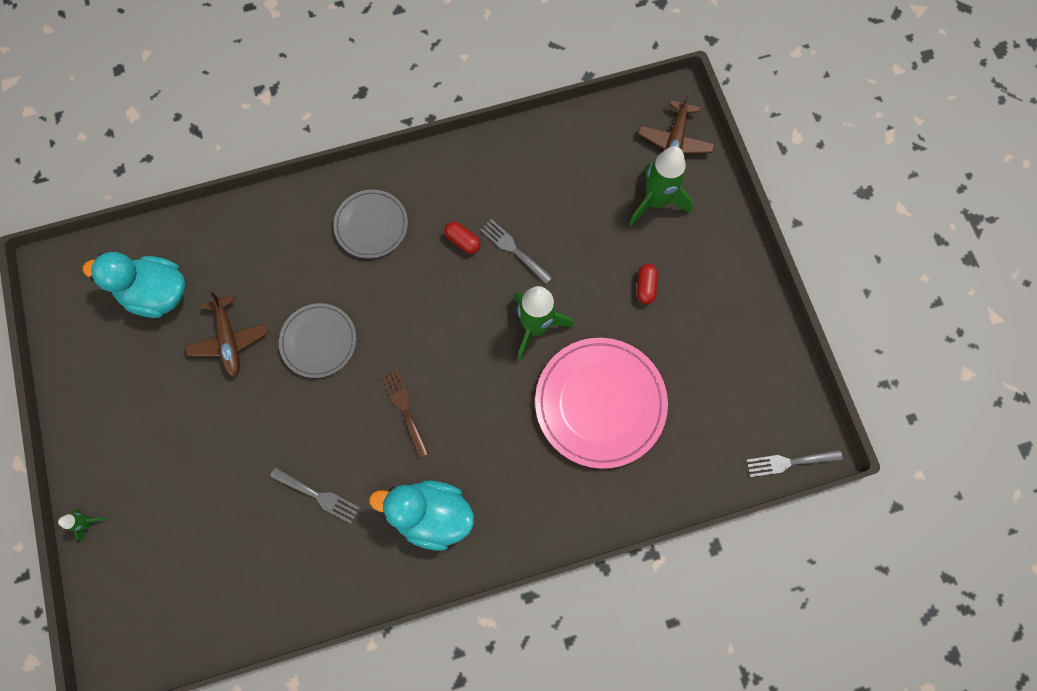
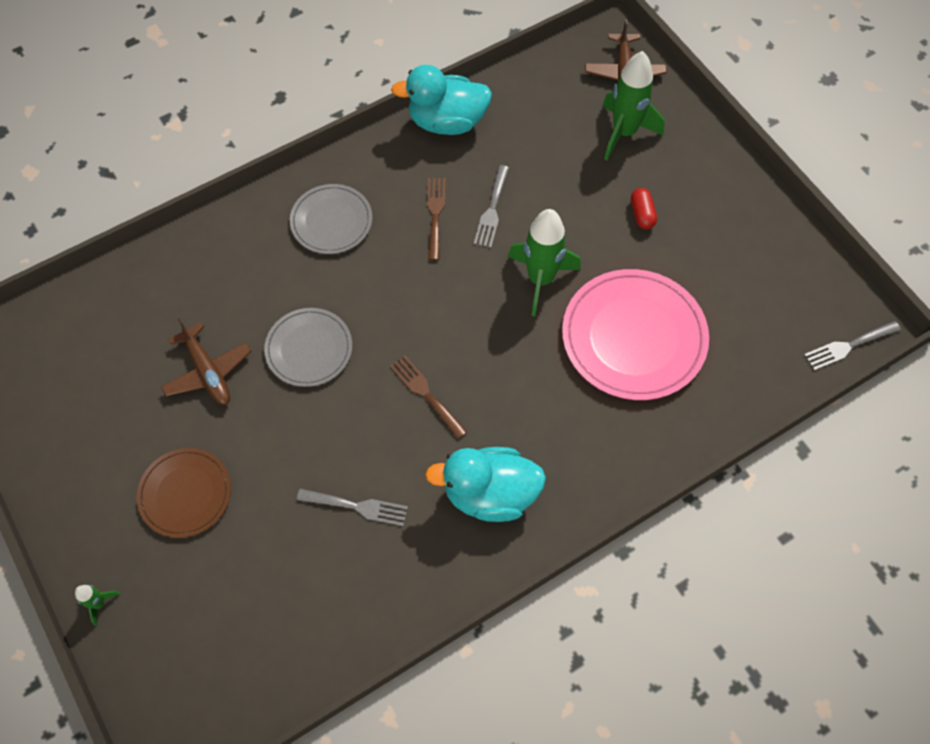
camera: 15 degrees left, 10 degrees down
(158, 294) = (112, 344): turquoise duck -> turquoise duck (447, 122)
(182, 445) = (185, 494): none -> brown plate
(463, 241) = (435, 214): red capsule -> brown fork
(513, 249) = (492, 210): grey fork -> grey fork turned 105 degrees counterclockwise

